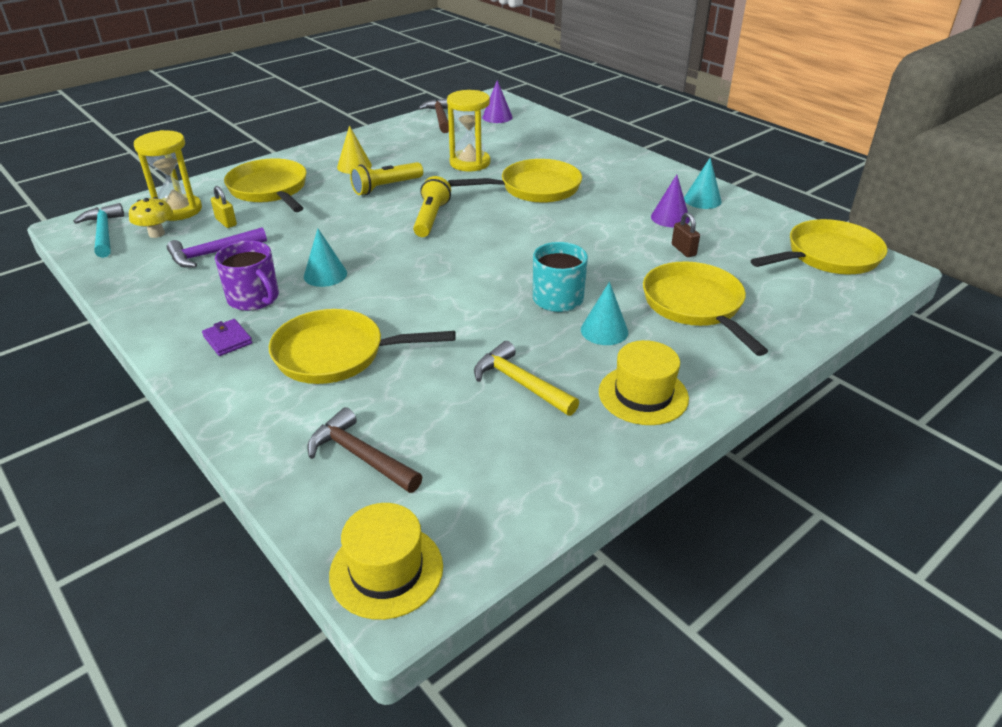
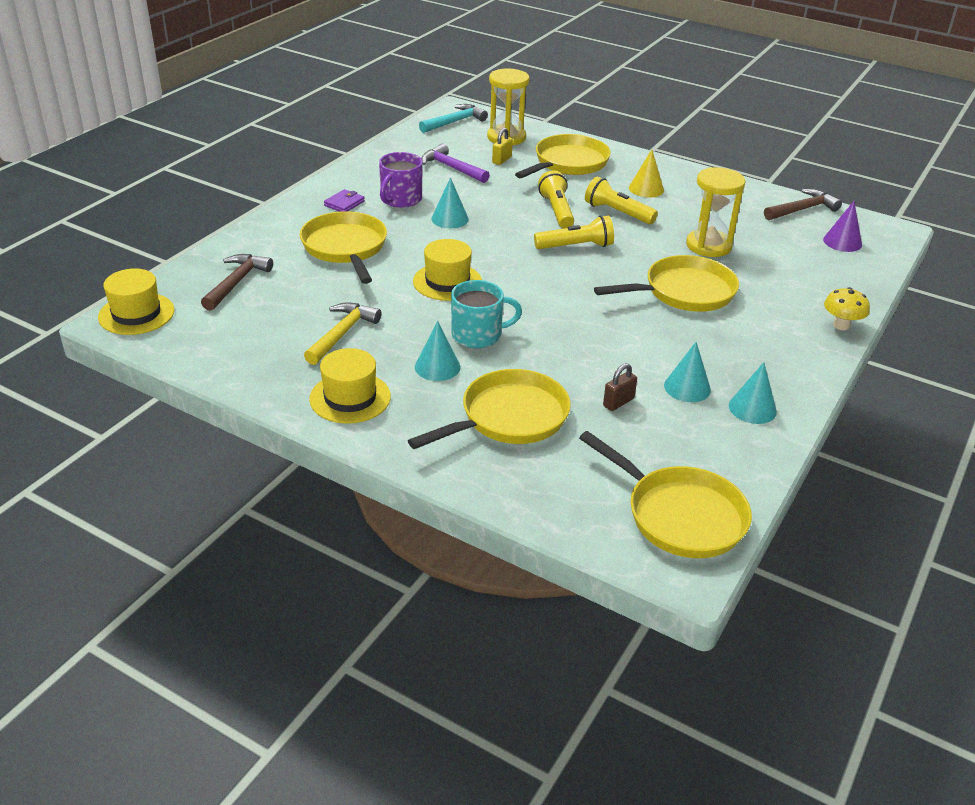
camera: 70 degrees right, 0 degrees up
(156, 234) = (466, 140): yellow mushroom -> yellow mushroom (841, 325)
(358, 214) = (557, 210): none -> yellow flashlight
(452, 298) = (447, 282): none -> yellow hat
(535, 188) = (684, 292): yellow pan -> yellow pan turned 75 degrees counterclockwise
(670, 218) = (687, 387): purple cone -> turquoise cone

